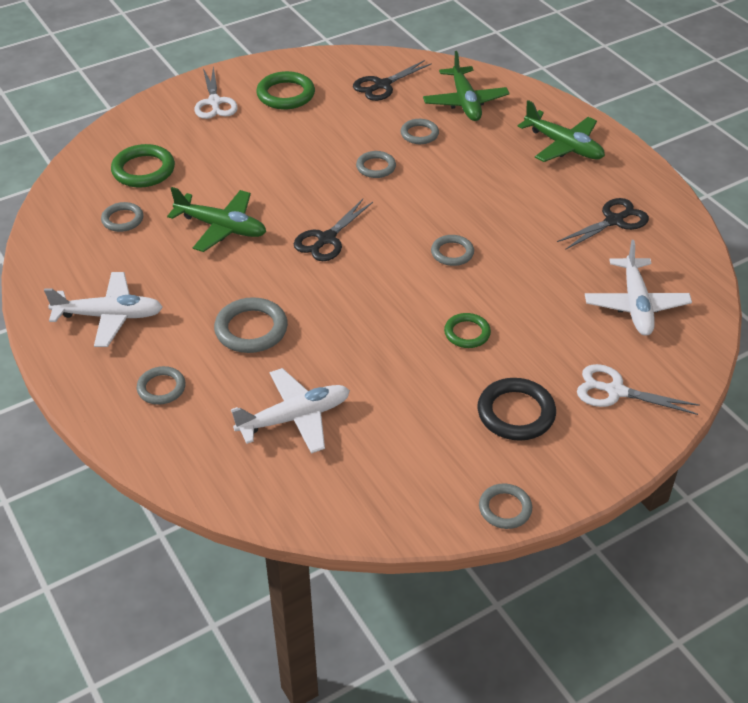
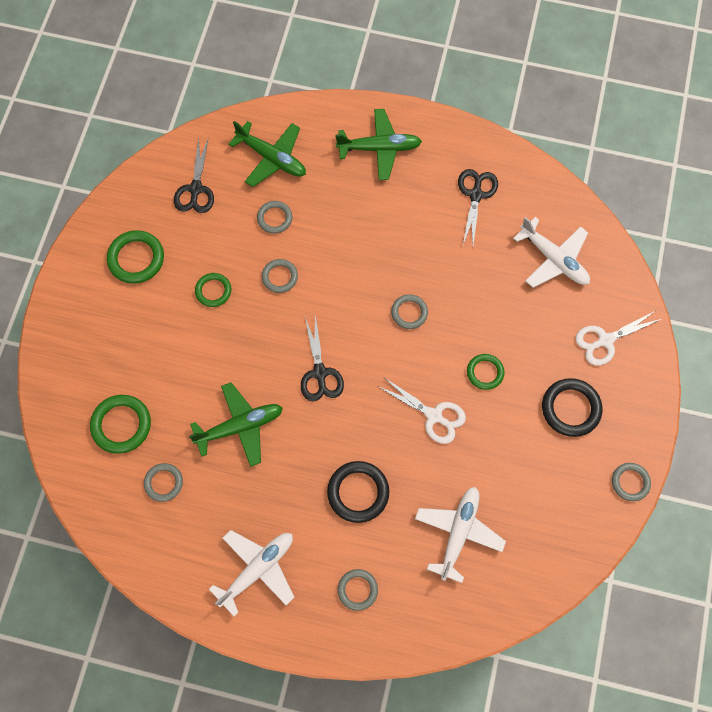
camera: 45 degrees left, 25 degrees up
(214, 102) = (92, 312): white scissors -> white scissors (434, 416)
(251, 329) = (358, 492): grey ring -> black ring
(314, 144) = (213, 291): none -> green ring

